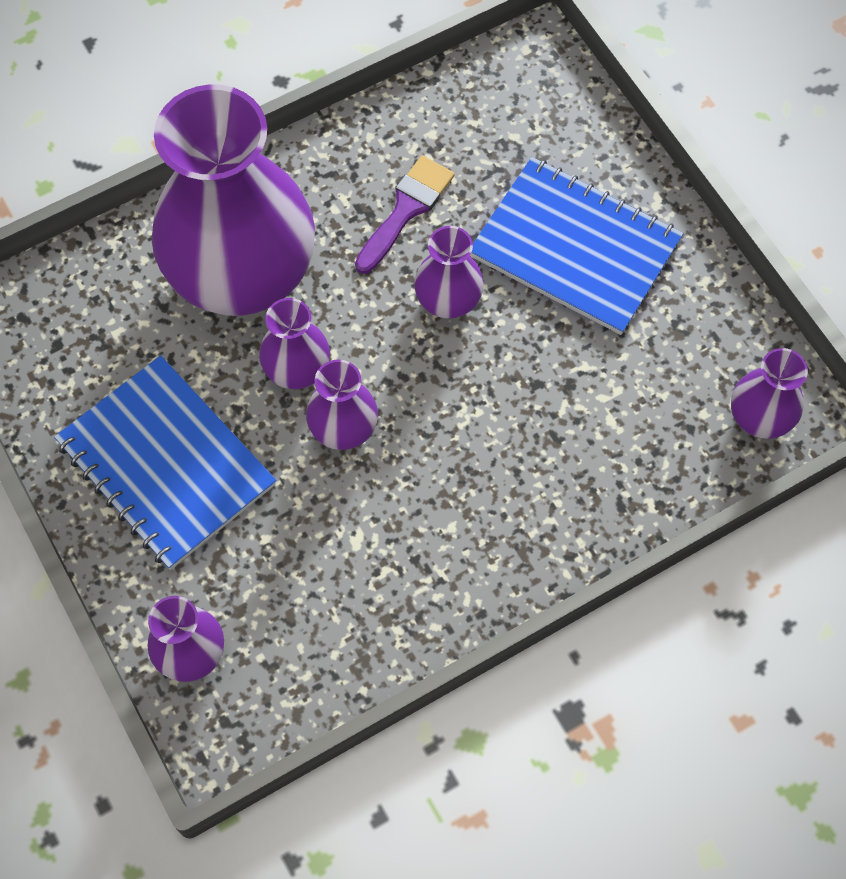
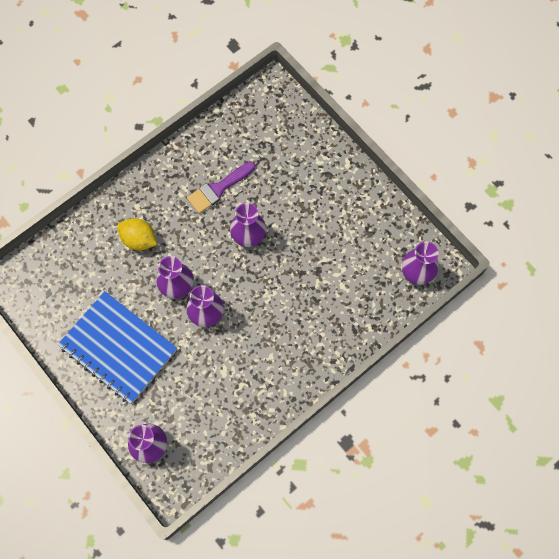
camera: 10 degrees left, 5 degrees up
(242, 276) = (139, 240): purple vase -> yellow lemon
(406, 209) = (218, 189): purple brush -> purple brush turned 150 degrees counterclockwise
(575, 248) = (309, 196): blue notebook -> none

